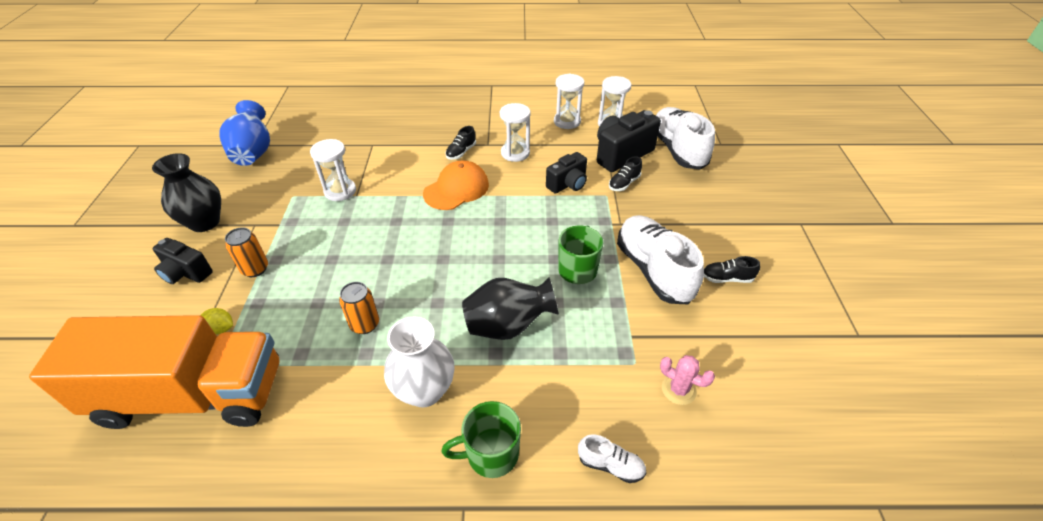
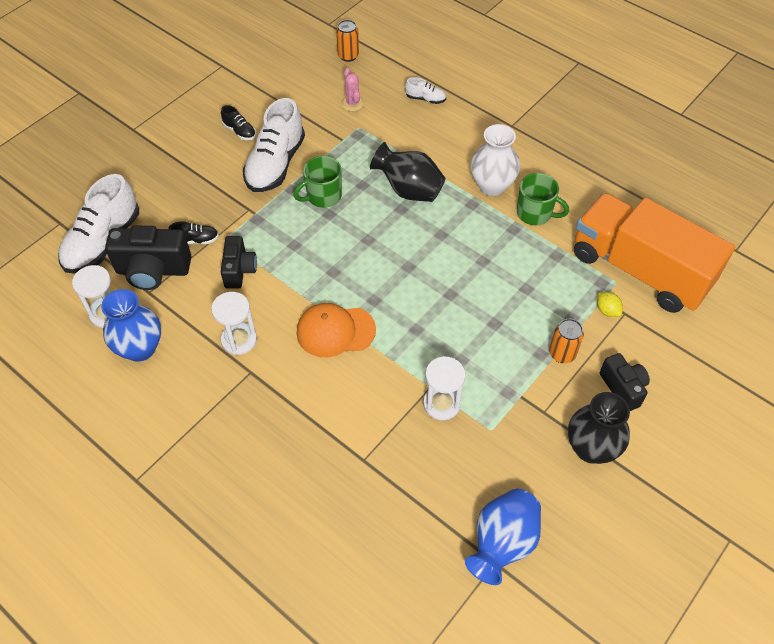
camera: 140 degrees left, 10 degrees up
(365, 324) = (502, 249): orange can -> orange can (348, 56)
(461, 152) = (286, 378): black shoe -> none
(491, 454) = (480, 136): green mug -> green mug (535, 213)
(567, 121) = (140, 348): white hourglass -> blue vase
(568, 184) = (239, 270): black camera -> black camera turned 90 degrees clockwise
(610, 465) = (425, 99): white shoe -> white shoe turned 135 degrees clockwise

